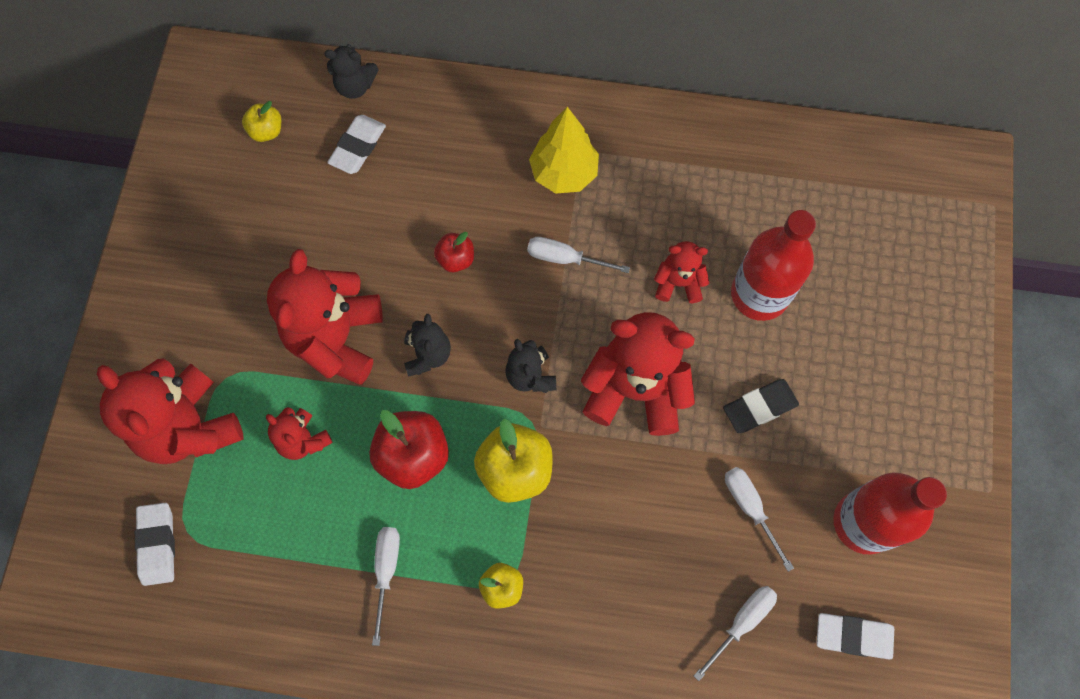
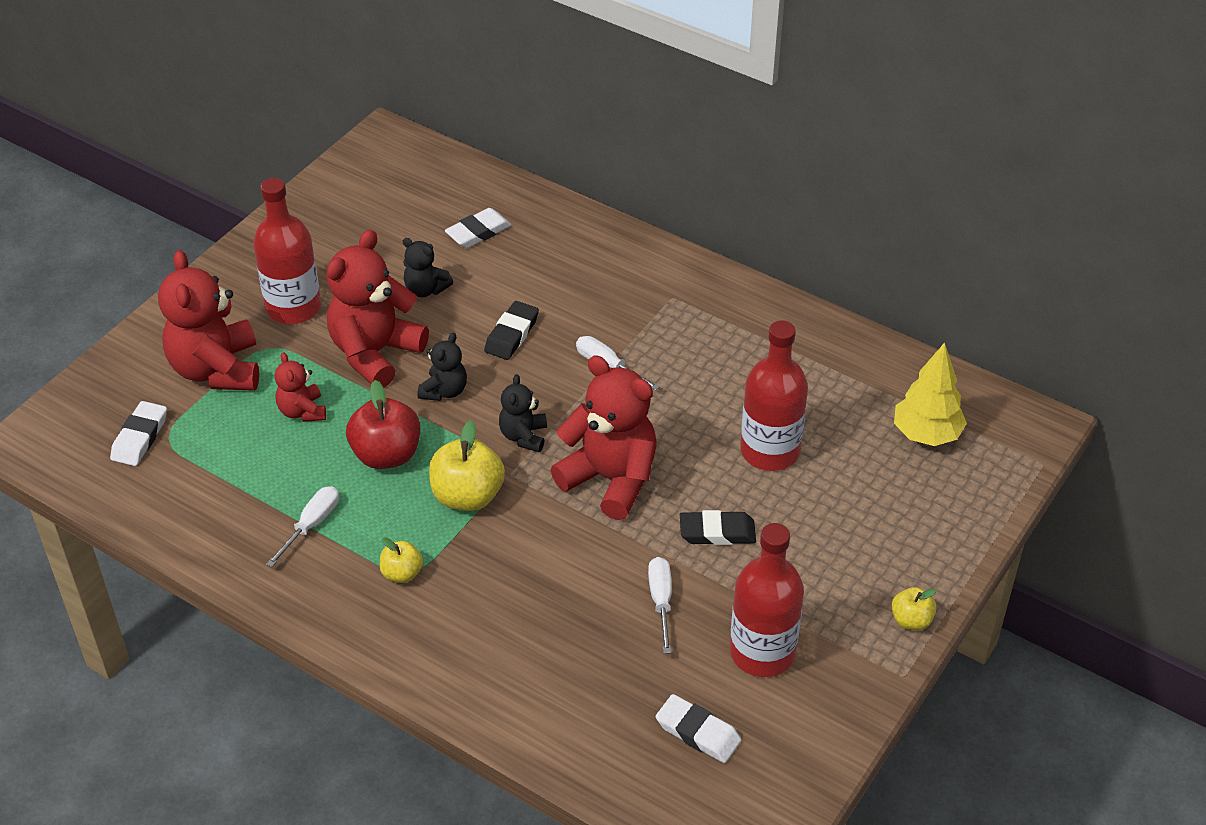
camera: 25 degrees right, 25 degrees down
(224, 317) = (293, 307): none -> red bottle
(266, 131) = (409, 198): yellow apple -> yellow apple (911, 620)
(355, 86) = (503, 191): black teddy bear -> black teddy bear (426, 289)
(456, 259) = (511, 334): red apple -> black eraser
(564, 173) = (645, 307): yellow tree -> yellow tree (926, 434)
(678, 283) = (699, 417): red teddy bear -> none
(741, 622) = (599, 681): white screwdriver -> none

